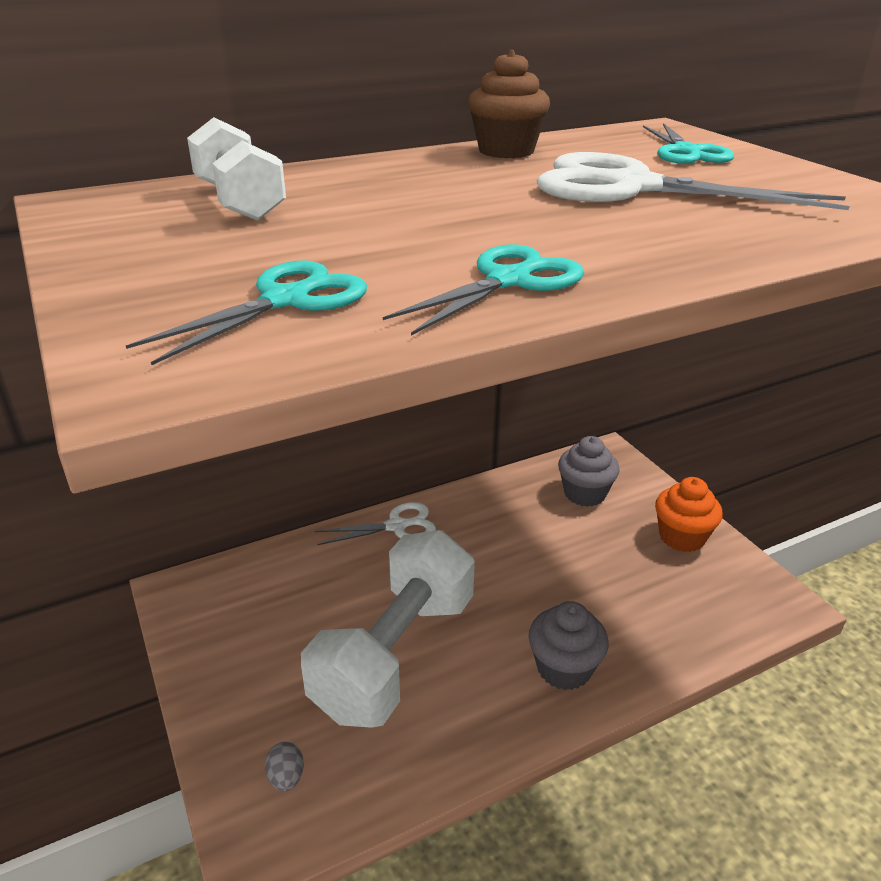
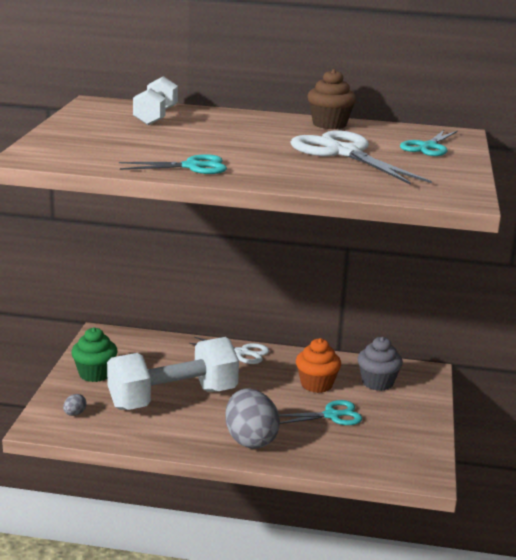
camera: 35 degrees right, 10 degrees down
(239, 673) = (95, 374): none -> green cupcake
(286, 300) = (103, 151): turquoise scissors -> turquoise scissors (331, 415)
(564, 668) = (250, 440): grey cupcake -> grey egg
(681, 537) = (408, 424): orange cupcake -> orange cupcake (316, 384)

